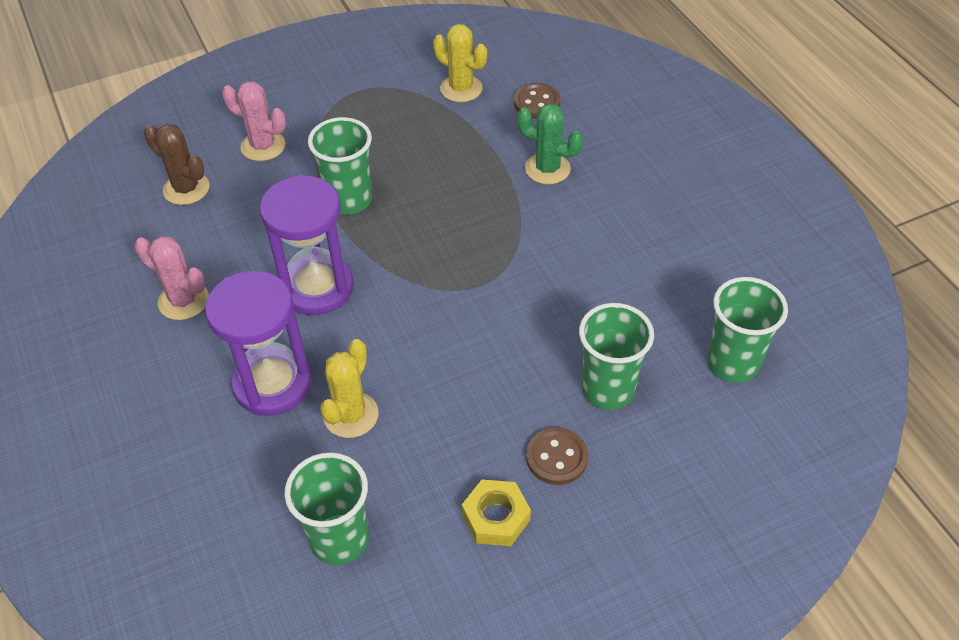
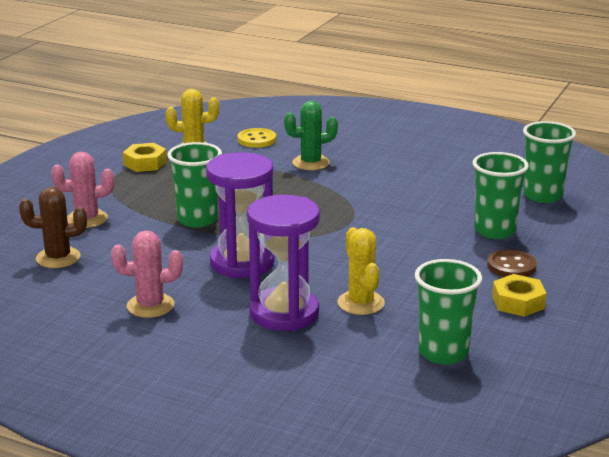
camera: 40 degrees left, 25 degrees down
(396, 88) = (145, 163): none -> yellow nut
(536, 102) = (256, 140): brown button -> yellow button

